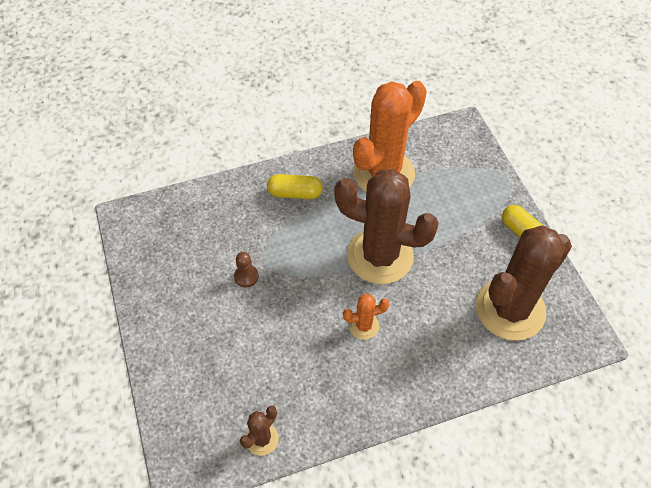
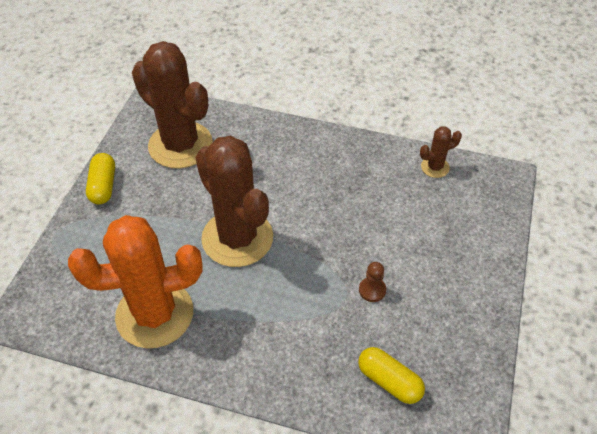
camera: 145 degrees left, 5 degrees down
(295, 193) = (262, 349): yellow capsule -> yellow capsule (389, 381)
(364, 326) = (301, 194): orange cactus -> none
(510, 309) = (180, 145): brown cactus -> brown cactus turned 45 degrees clockwise

